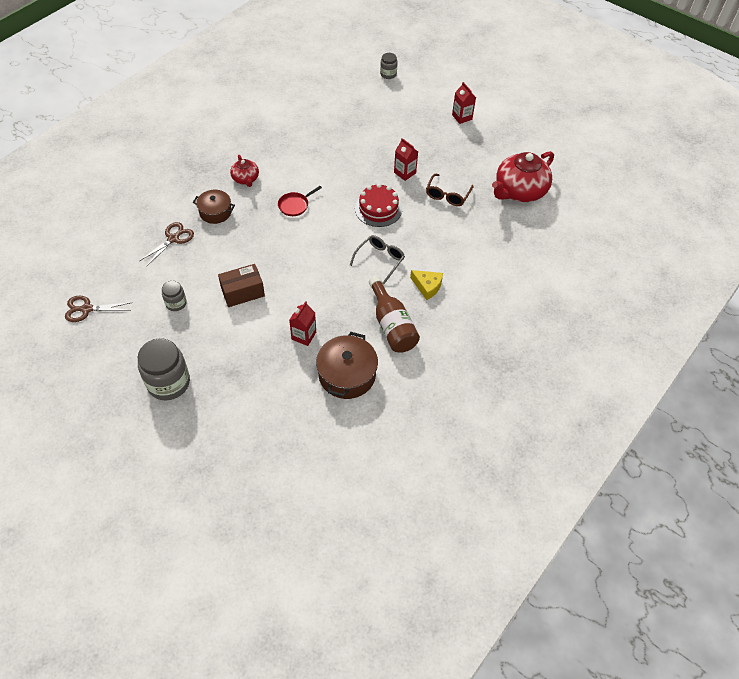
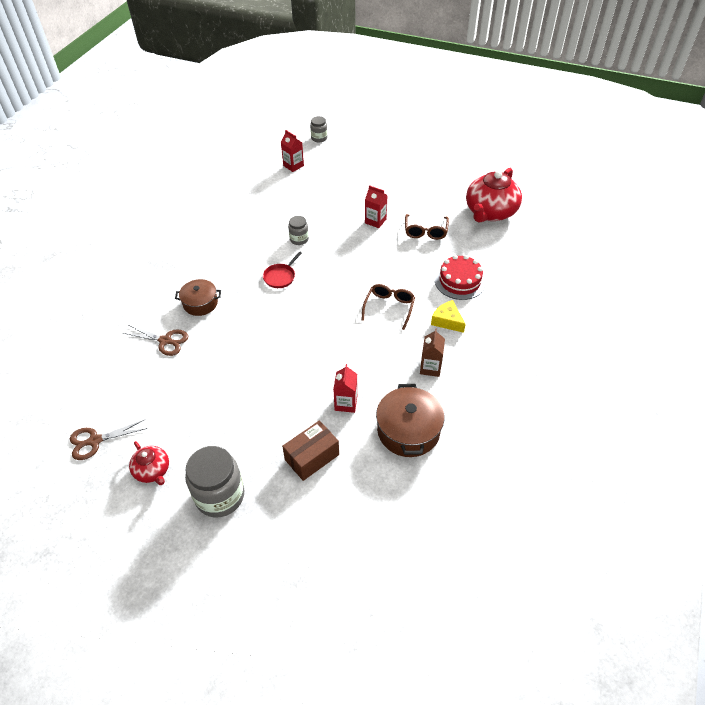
camera: 15 degrees left, 5 degrees down
(173, 238) = (165, 341): brown scissors -> brown scissors turned 90 degrees clockwise
(176, 303) = (194, 407): grey jar -> grey jar (299, 239)
(243, 292) = (262, 376): brown box -> brown box (312, 457)
(245, 179) = (219, 264): red teapot -> red teapot (152, 471)
(378, 209) = (365, 260): red cake -> red cake (460, 281)
(379, 260) = (389, 308): grey glasses -> brown glasses
(392, 325) = (430, 368): brown bottle -> brown carton
(427, 286) = (447, 321): yellow cheese -> yellow cheese turned 150 degrees counterclockwise
(462, 117) = (405, 160): red carton -> red carton (293, 165)

